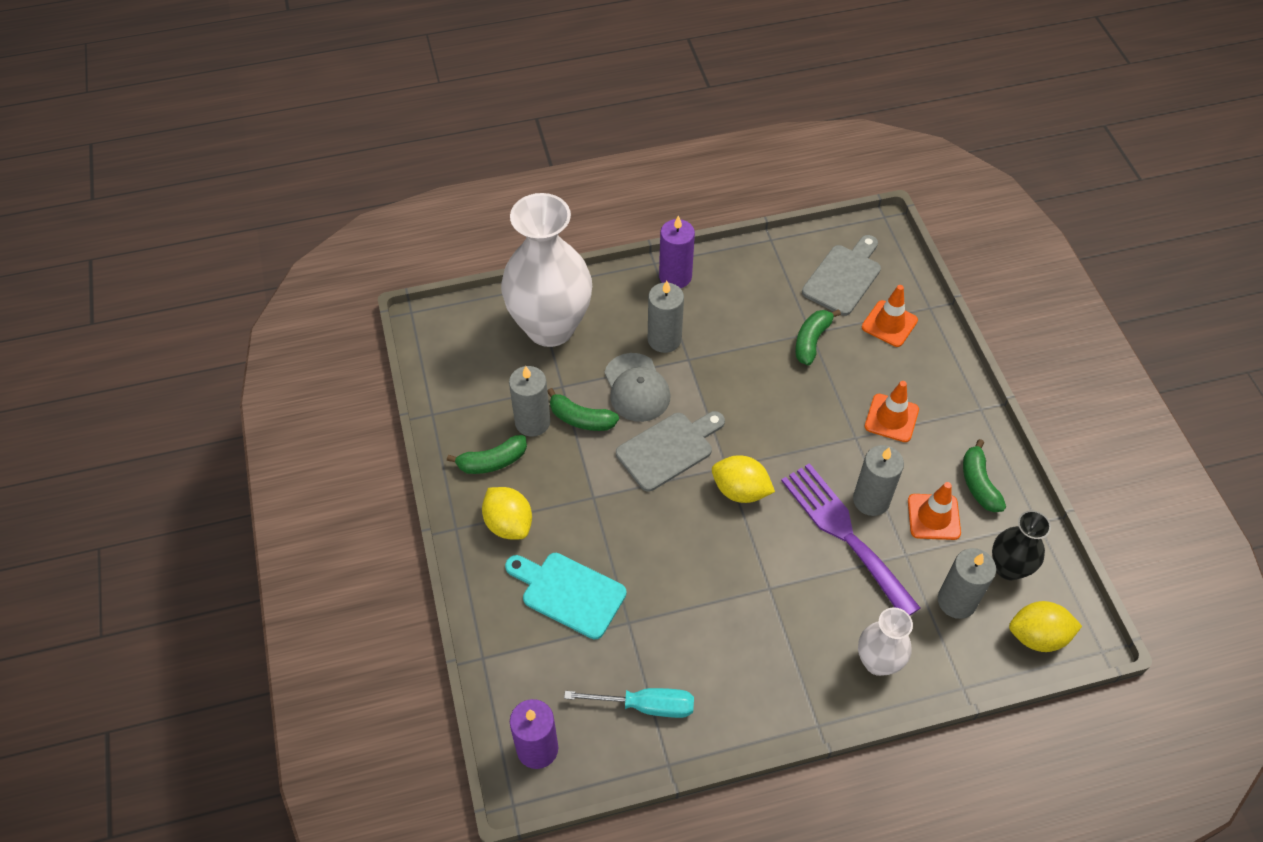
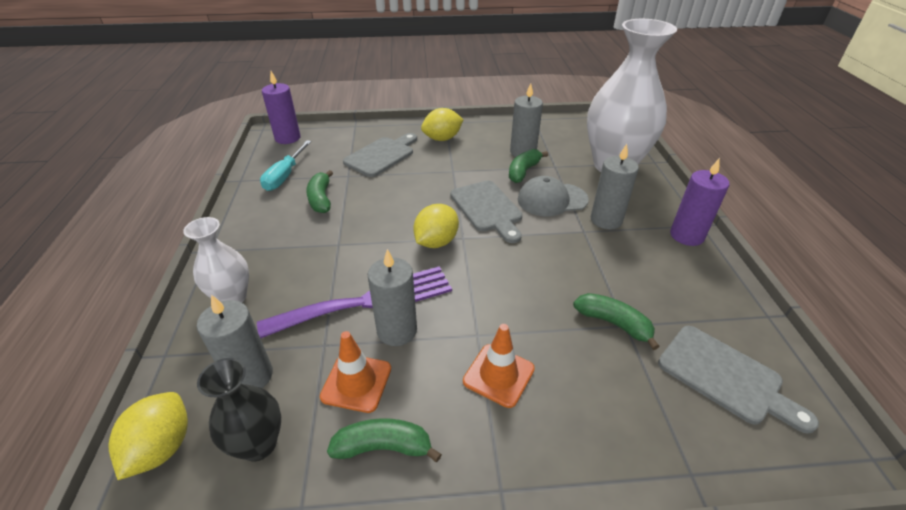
camera: 100 degrees right, 15 degrees down
(492, 461) = (492, 136): green banana -> green banana (321, 199)
(568, 593) = (381, 155): turquoise cutting board -> grey cutting board
(889, 324) = (651, 410): orange traffic cone -> none

